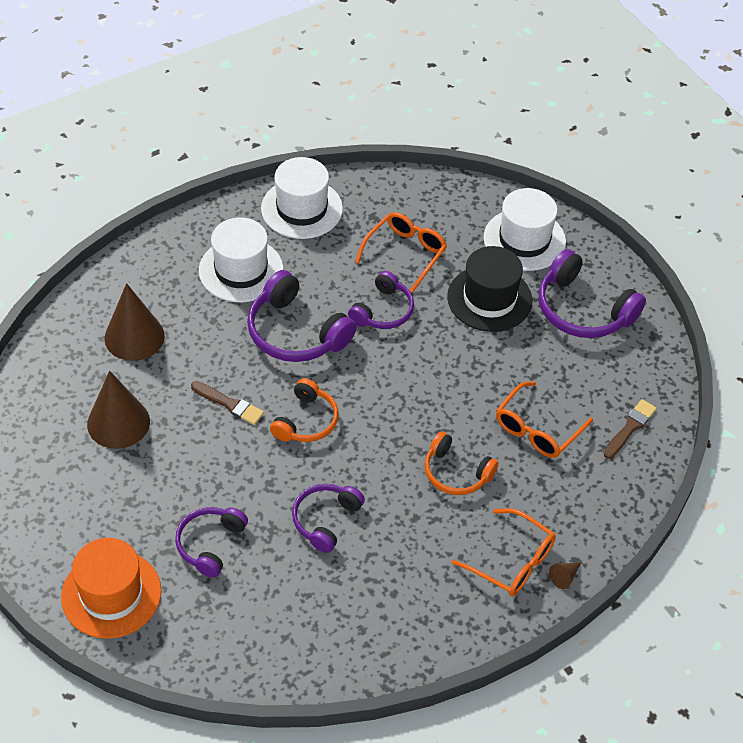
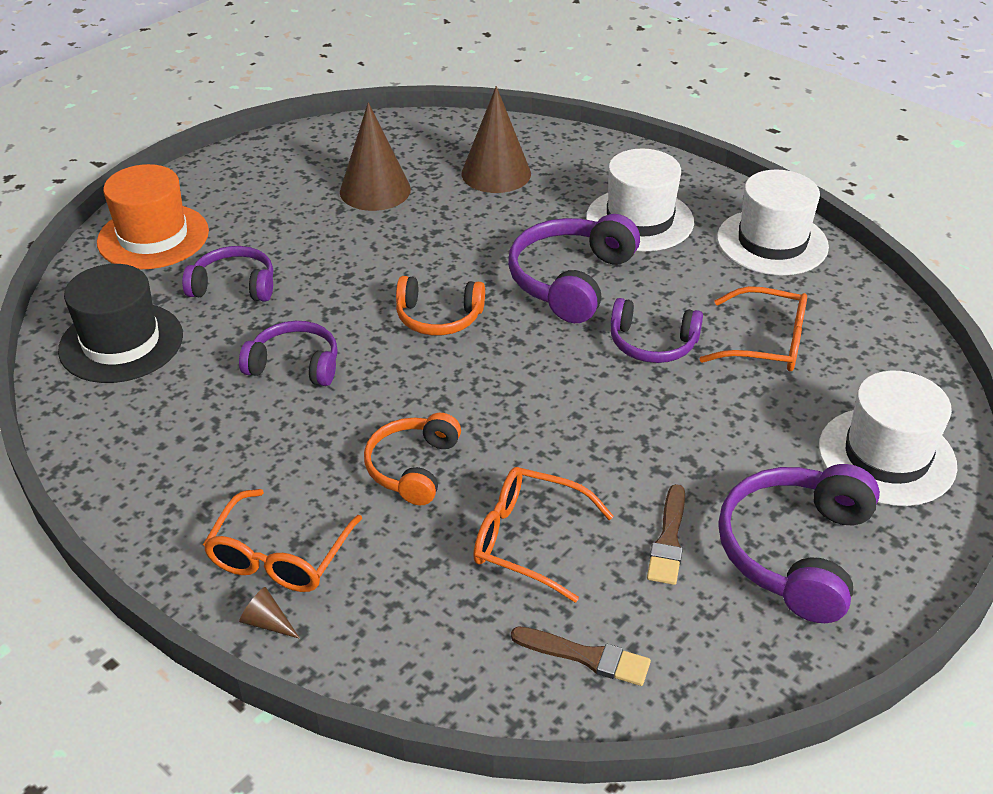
camera: 75 degrees right, 10 degrees down
(229, 404) = (435, 256): brown brush -> brown brush (668, 540)
(489, 299) = (743, 440): black hat -> black hat (121, 342)

